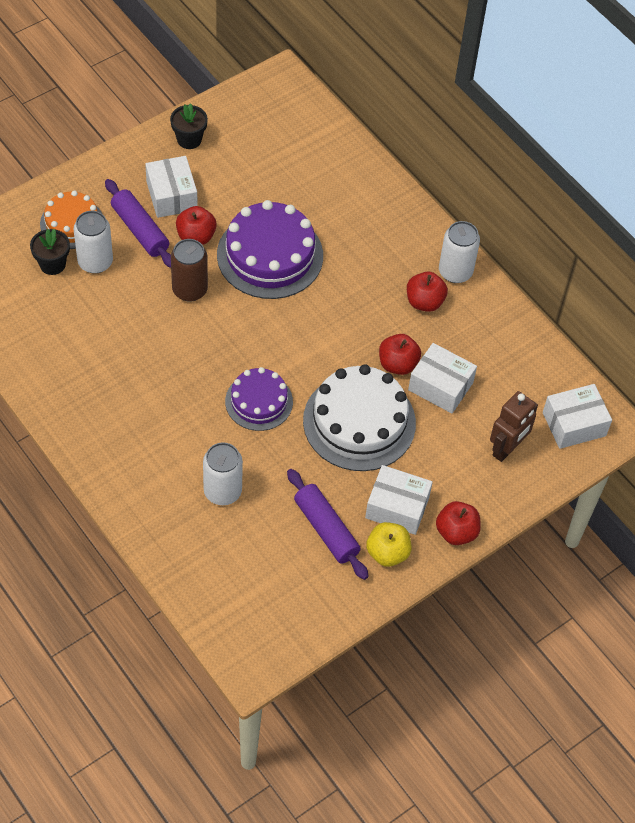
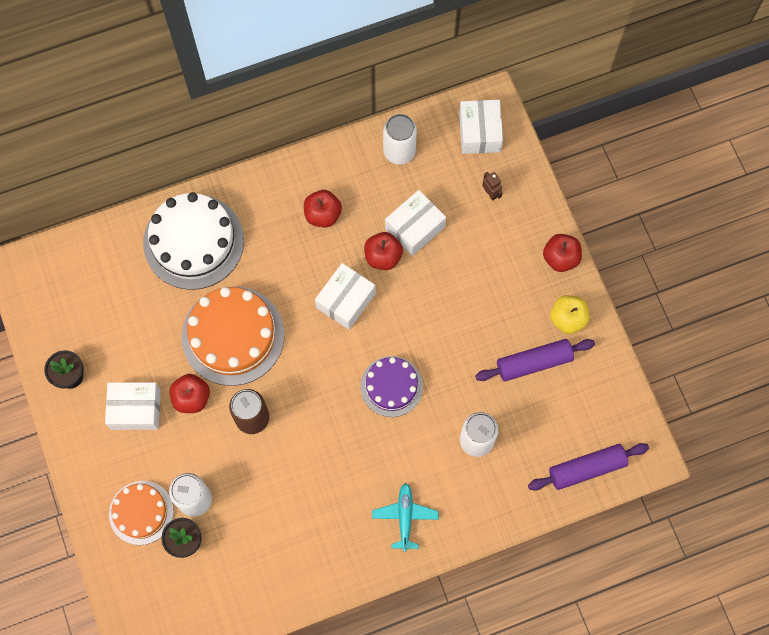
camera: 70 degrees left, 15 degrees up
(123, 442) = (405, 517): none -> turquoise plane
(140, 230) = (168, 449): purple rolling pin -> purple rolling pin (586, 468)
(270, 255) = (233, 335): purple cake -> orange cake
(359, 422) = (434, 306): white cake -> white cake (193, 241)
(397, 507) = (526, 299): white box -> white box (346, 300)
(455, 272) = (297, 179): white can -> white can (399, 151)
(507, 449) = (490, 193): brown robot -> brown robot, size x0.53

